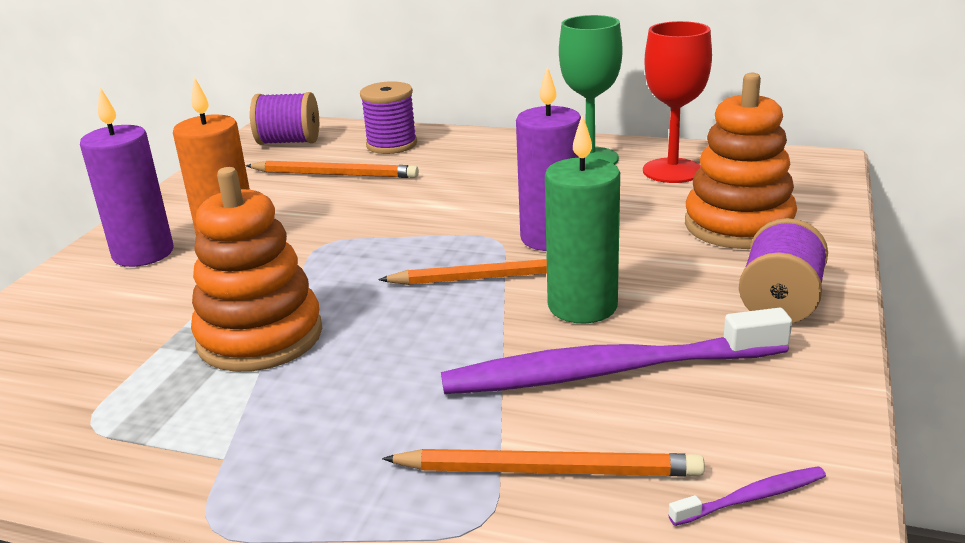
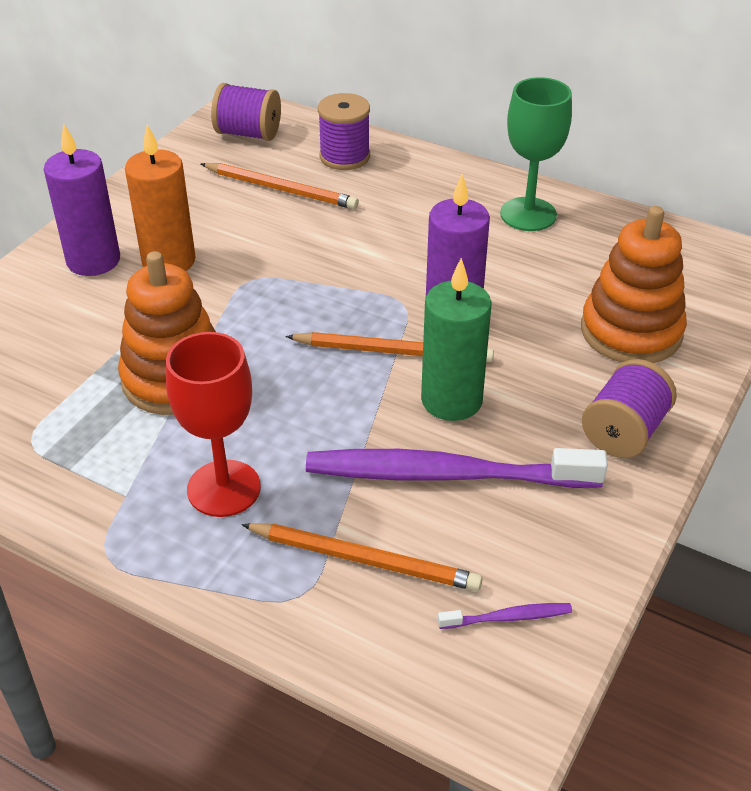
camera: 10 degrees right, 15 degrees up
(672, 171) = (600, 247): red goblet -> red goblet (224, 488)

